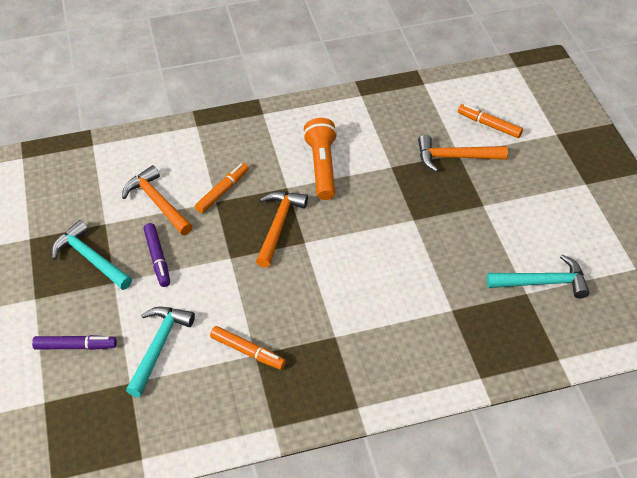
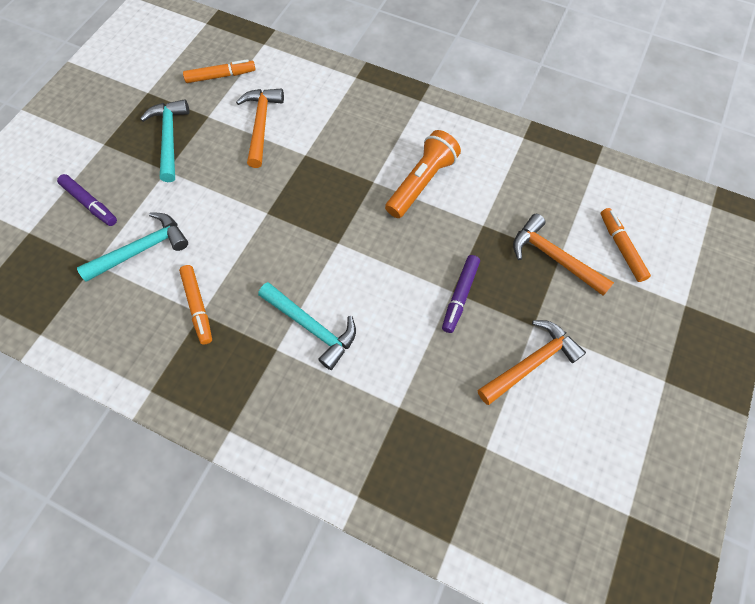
camera: 40 degrees right, 15 degrees up
(157, 258) = (214, 173): purple marker -> purple marker (459, 296)
(222, 191) = (319, 149): orange marker -> orange marker (221, 76)
(278, 226) = (332, 212): orange hammer -> orange hammer (531, 363)
(542, 282) = (513, 450): turquoise hammer -> turquoise hammer (311, 327)

